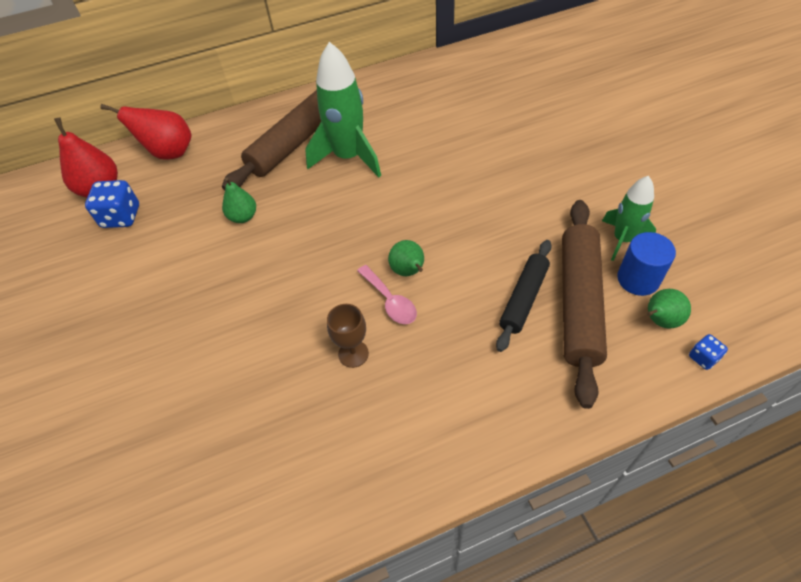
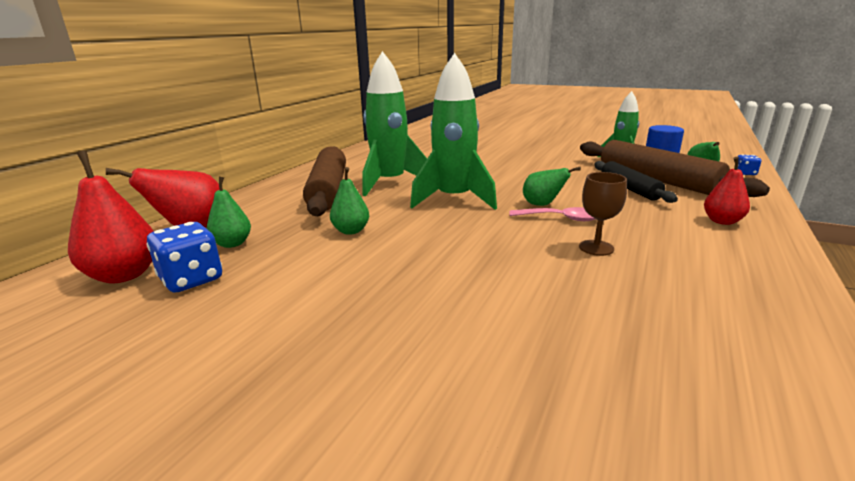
camera: 45 degrees left, 30 degrees down
(171, 187) = (232, 244): none -> green pear
(357, 217) = (454, 200): none -> green rocket
(505, 401) = (722, 221): none -> red pear

